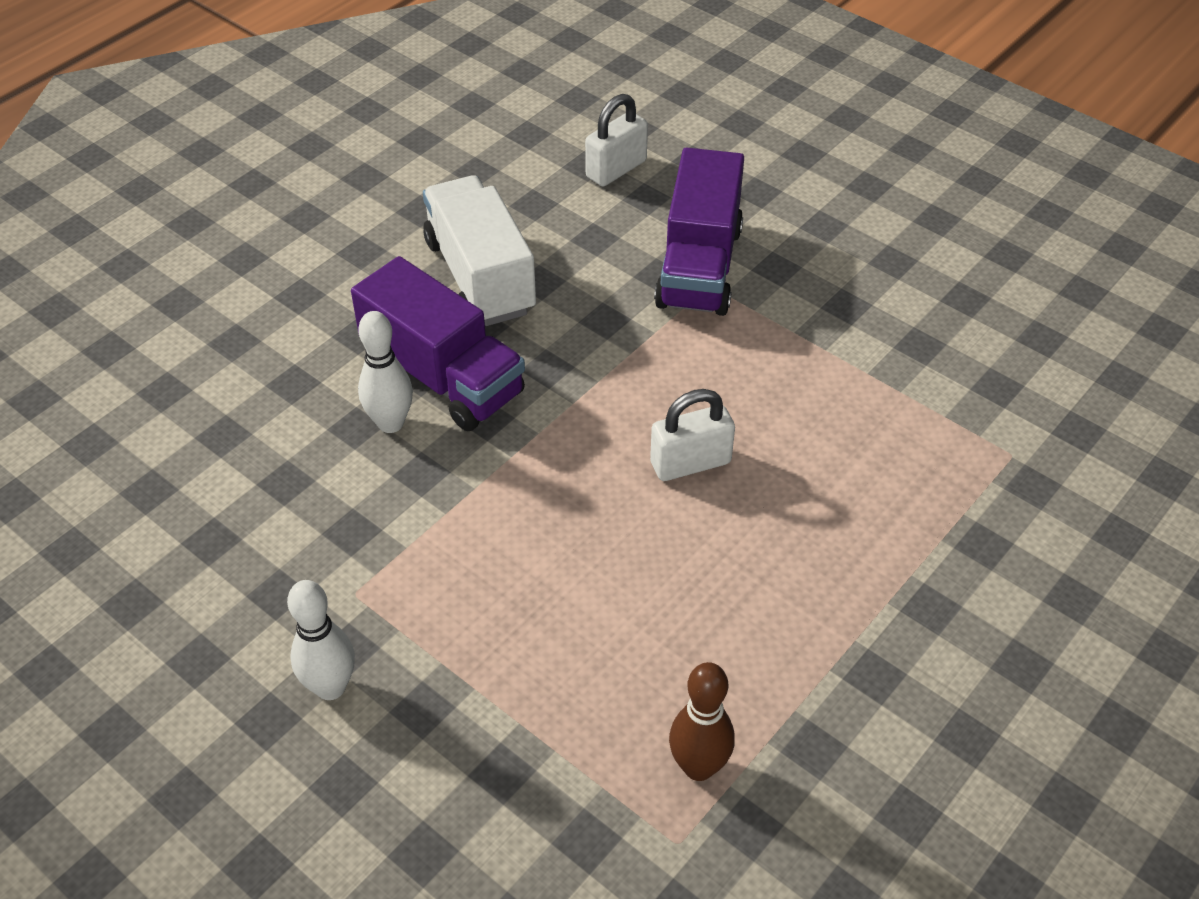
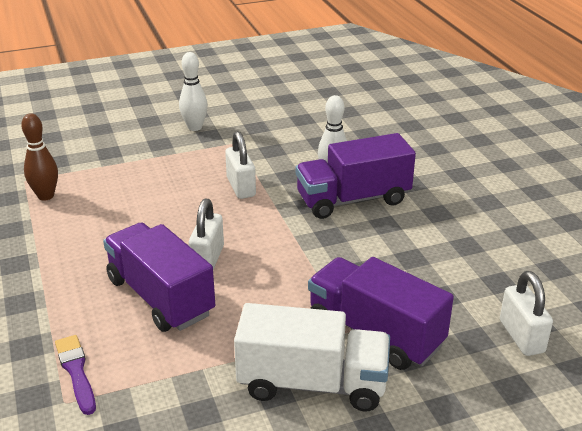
camera: 120 degrees right, 15 degrees down
(480, 277) = (432, 236): white truck -> white truck (312, 383)
(492, 515) = (241, 187): none -> white padlock
(797, 469) = (160, 297): none -> purple truck
(970, 472) = (76, 371): none -> purple brush

